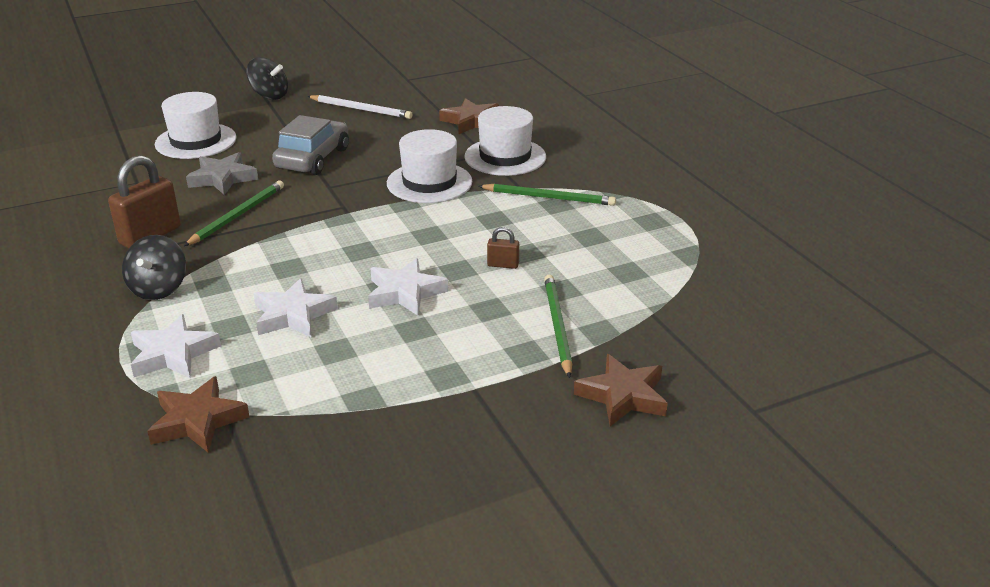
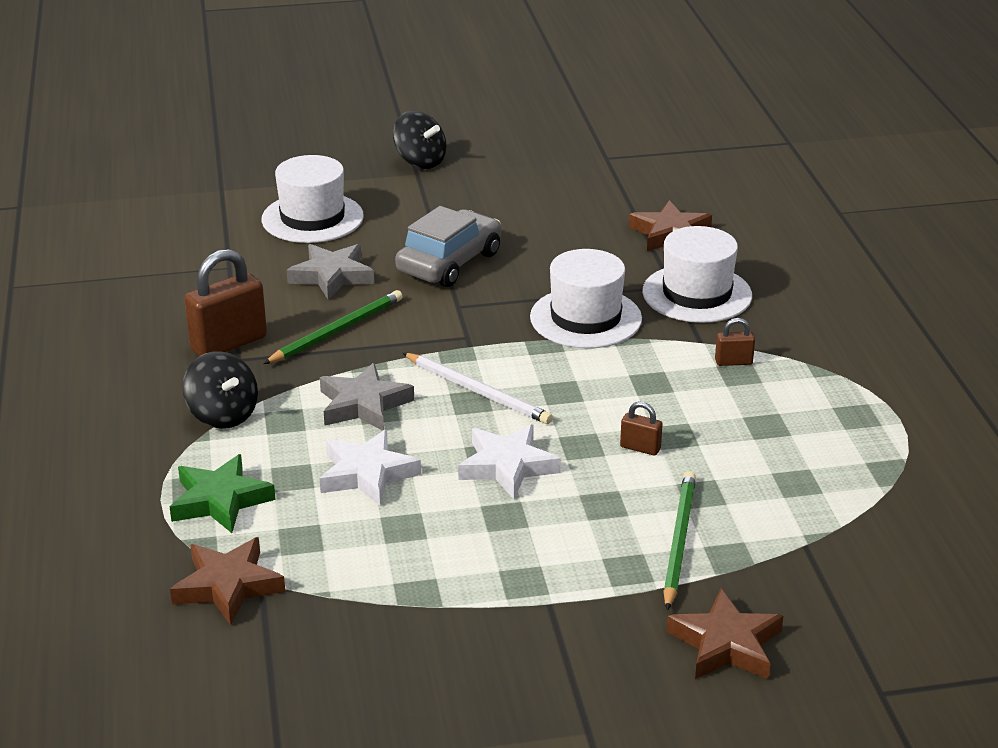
camera: 15 degrees right, 0 degrees up
(159, 289) = (223, 415): black spinning top -> black spinning top turned 60 degrees counterclockwise
(173, 354) = (220, 500): white star -> green star
(275, 265) = (363, 404): none -> grey star
(361, 109) = (531, 197): white pencil -> white pencil (478, 392)
(549, 197) = (733, 362): green pencil -> brown padlock

